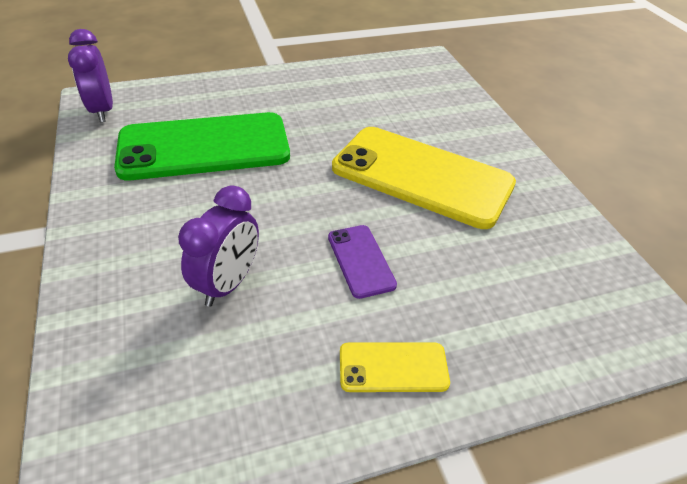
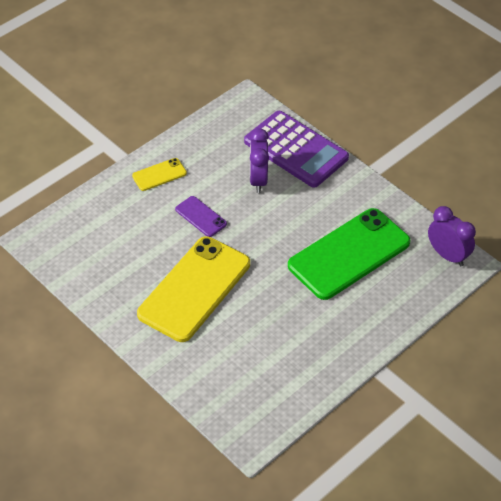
camera: 155 degrees right, 5 degrees up
(116, 313) = (296, 150): none -> purple calculator
(421, 176) = (194, 289): yellow phone -> yellow phone turned 60 degrees counterclockwise

